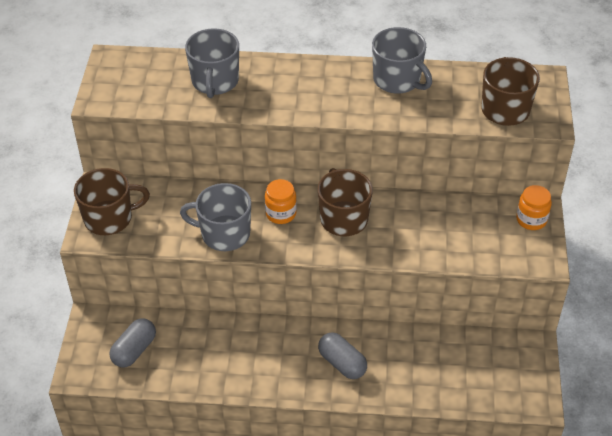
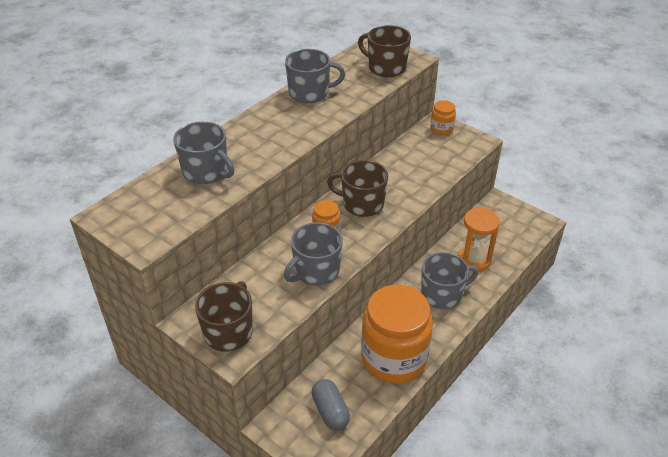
camera: 55 degrees left, 5 degrees down
(228, 365) = (394, 358): none -> orange jar
(342, 363) = (442, 294): grey capsule -> grey mug
(416, 366) = (474, 260): none -> orange hourglass

